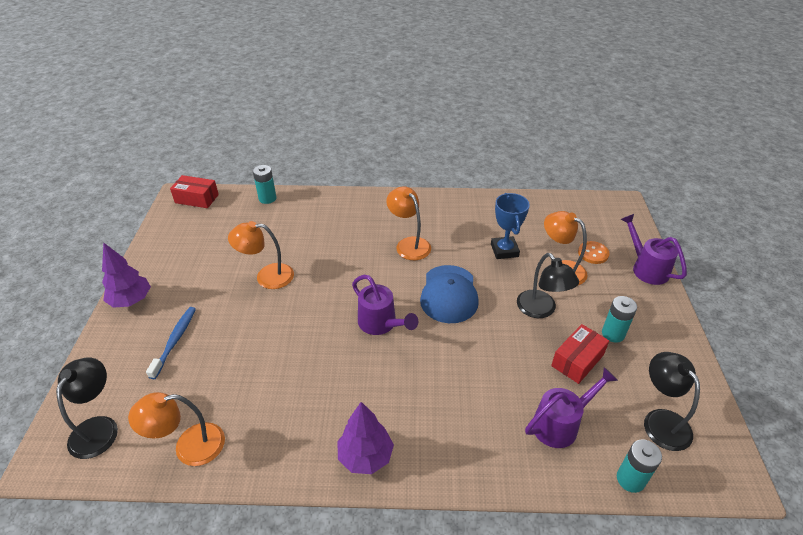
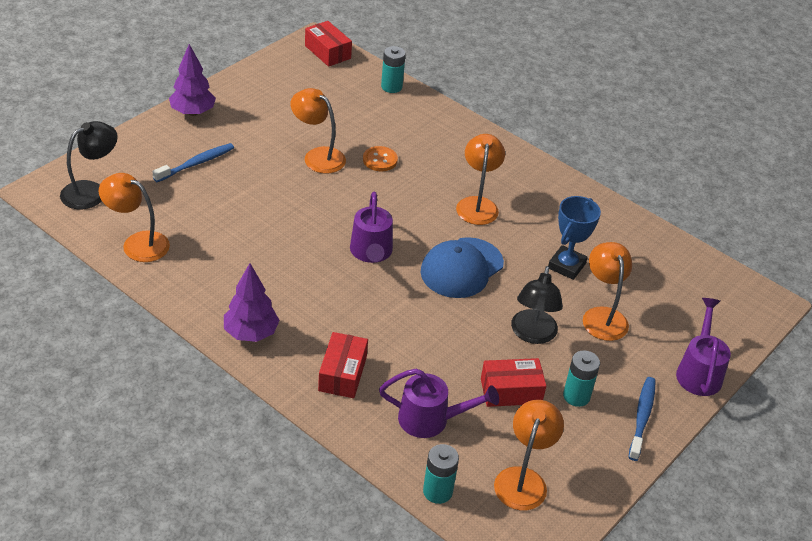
camera: 35 degrees right, 0 degrees up
(466, 436) = (342, 374): none -> red box
(593, 253) = (659, 324): orange button -> orange button (380, 160)
(659, 320) = (642, 417): none -> blue toothbrush
(660, 421) = (523, 479): black lamp -> orange lamp

